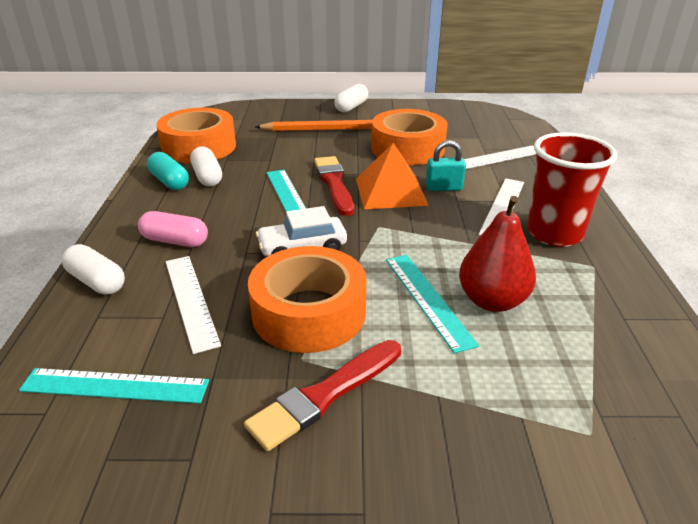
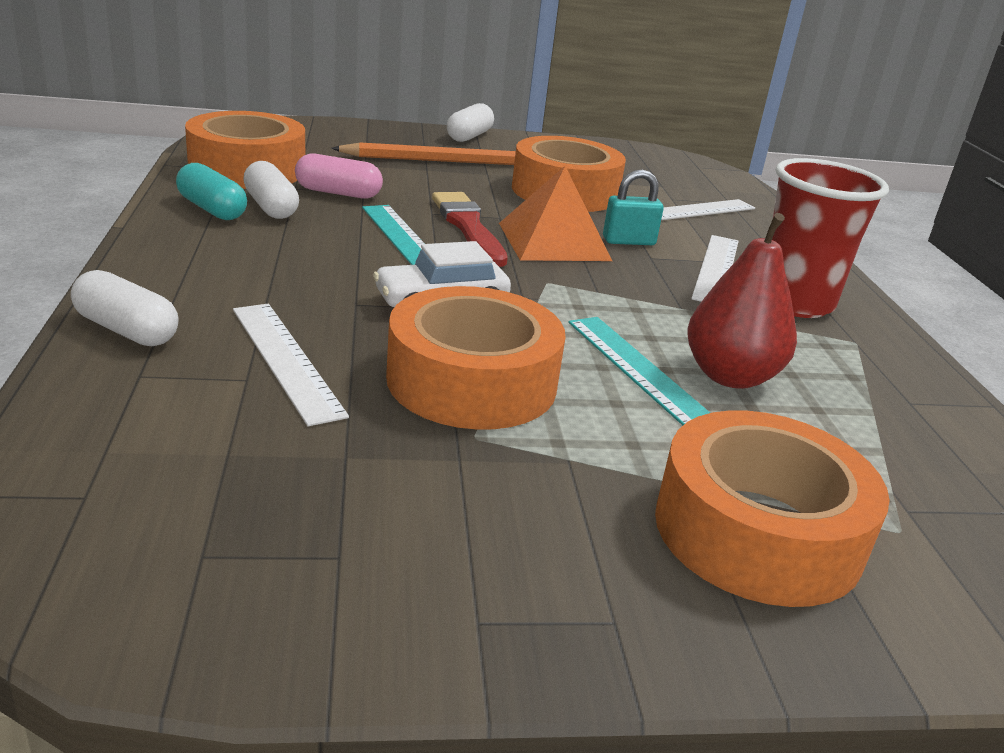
camera: 10 degrees left, 5 degrees down
(115, 386) = (193, 463): turquoise ruler -> none
(175, 241) = (241, 284): pink capsule -> pink capsule (338, 193)
(325, 395) = (522, 480): red brush -> none
(482, 436) = (757, 532): none -> orange tape

